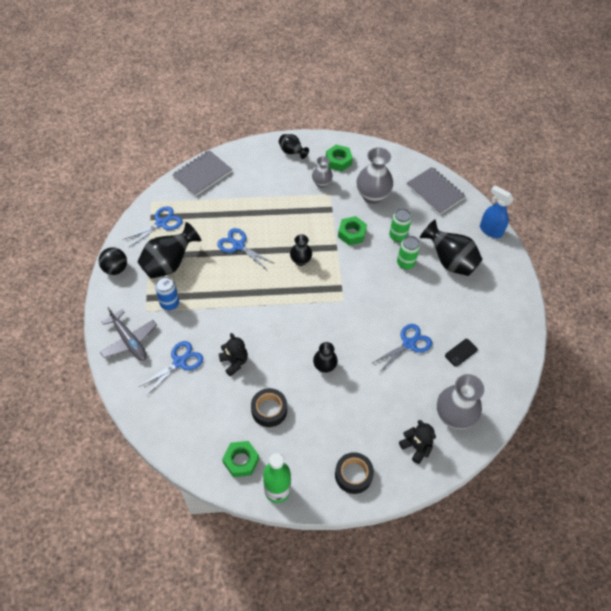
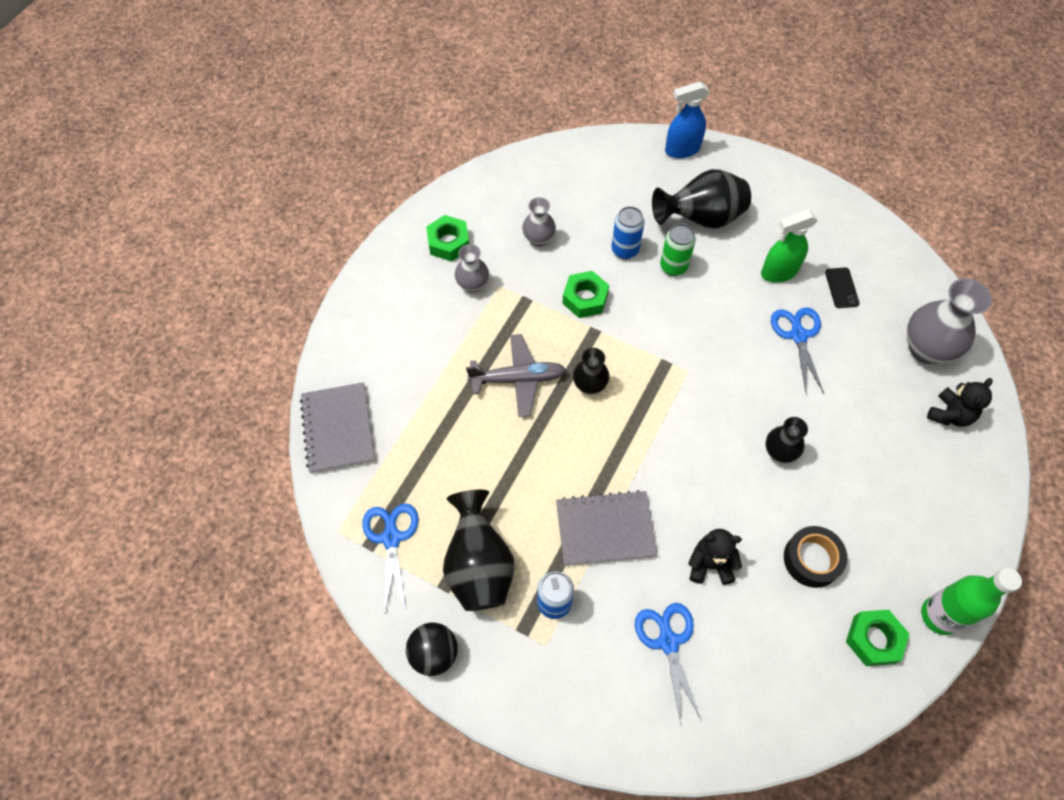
camera: 55 degrees left, 5 degrees up
(129, 340) = (587, 699): grey plane -> grey plane (518, 379)
(238, 246) = (510, 451): blue scissors -> none
(292, 152) = (388, 289): black vase -> none
(353, 475) = (957, 509): black tape -> none
(372, 196) = (538, 239): grey vase -> grey vase, size x0.57
(397, 236) = (625, 250): green can -> blue can
(416, 447) = (949, 414): black teddy bear -> black teddy bear turned 135 degrees clockwise
(435, 192) = (582, 168): grey notebook -> grey notebook (605, 529)
(445, 315) = (778, 272): none -> green spray bottle

